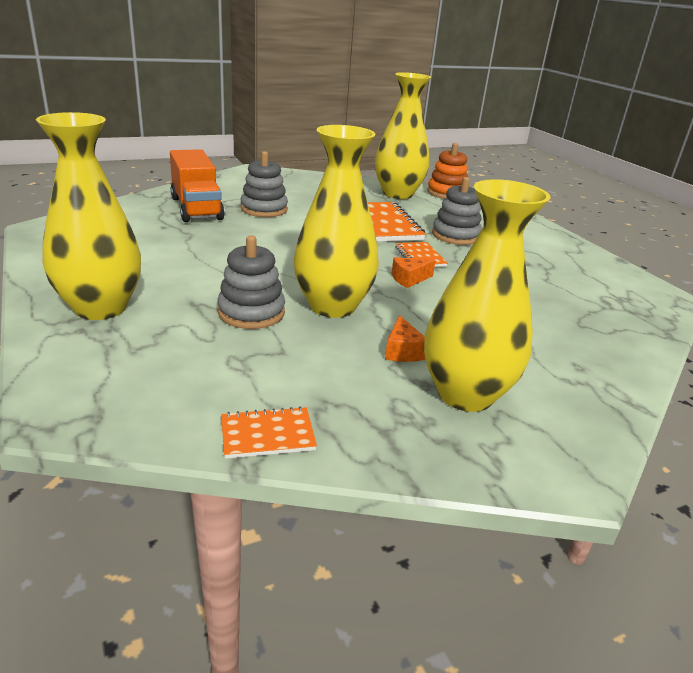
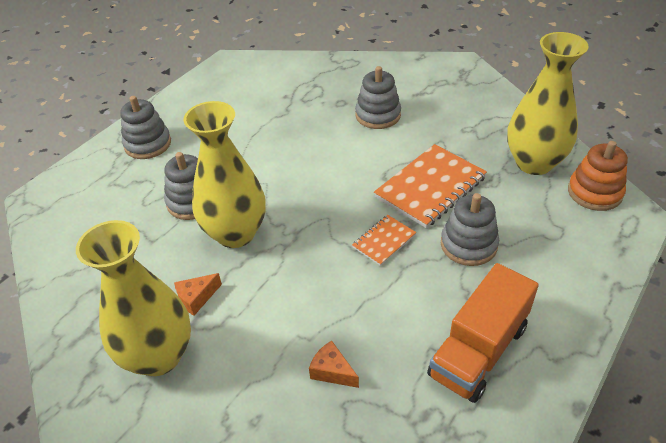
camera: 65 degrees right, 15 degrees up
(100, 308) = (148, 144): yellow vase -> grey stacking toy
(196, 208) = (336, 88): orange truck -> orange truck (478, 351)
(267, 435) = (58, 280): orange notebook -> none
(409, 279) = (326, 253): orange cheese -> orange cheese (332, 371)

